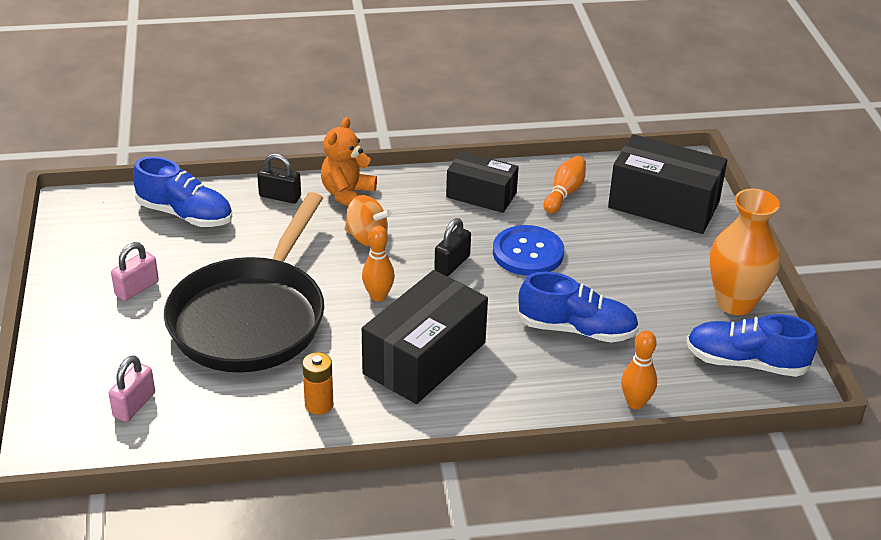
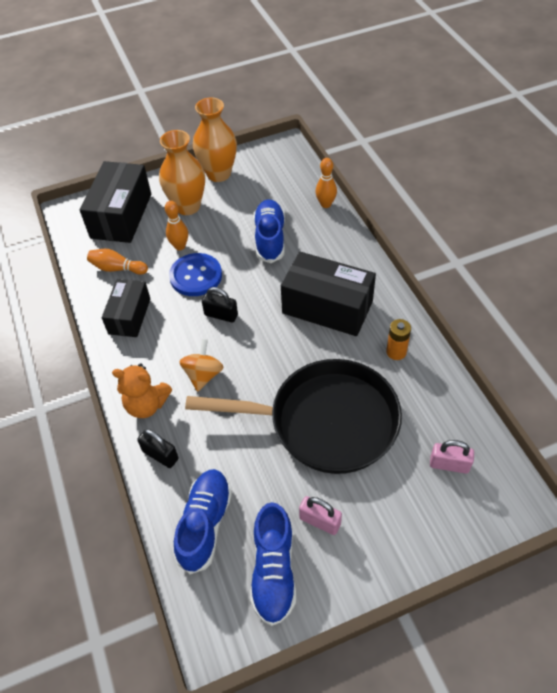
camera: 100 degrees left, 15 degrees up
(280, 196) = (160, 455): black padlock -> black padlock turned 60 degrees counterclockwise
(378, 296) = (272, 349): orange bowling pin -> orange bowling pin (180, 246)
(667, 263) = (187, 206): none -> orange vase
(745, 362) = (272, 165): blue shoe -> blue shoe (274, 571)

